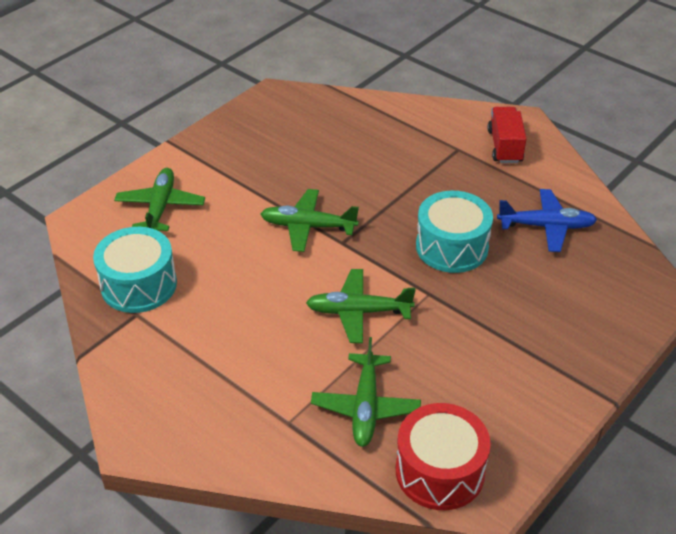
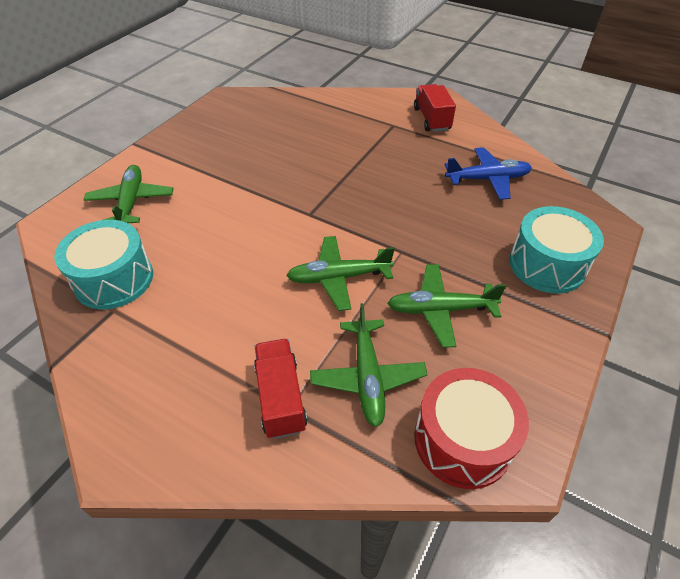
camera: 10 degrees left, 5 degrees up
(282, 413) = (280, 397): none -> red truck
(307, 226) = (274, 203): green plane -> green plane (440, 310)
(452, 247) = (410, 206): turquoise drum -> turquoise drum (547, 265)

